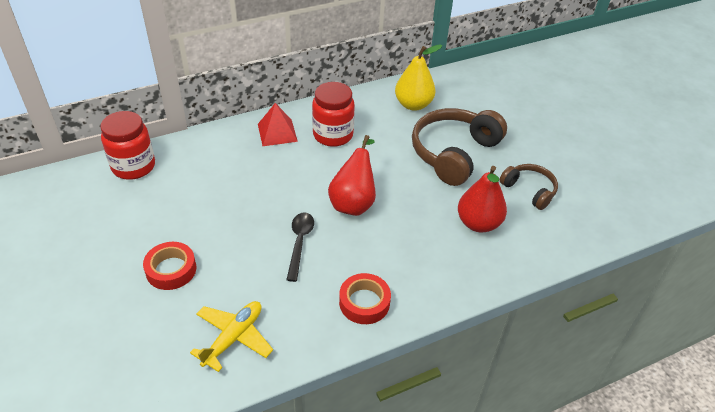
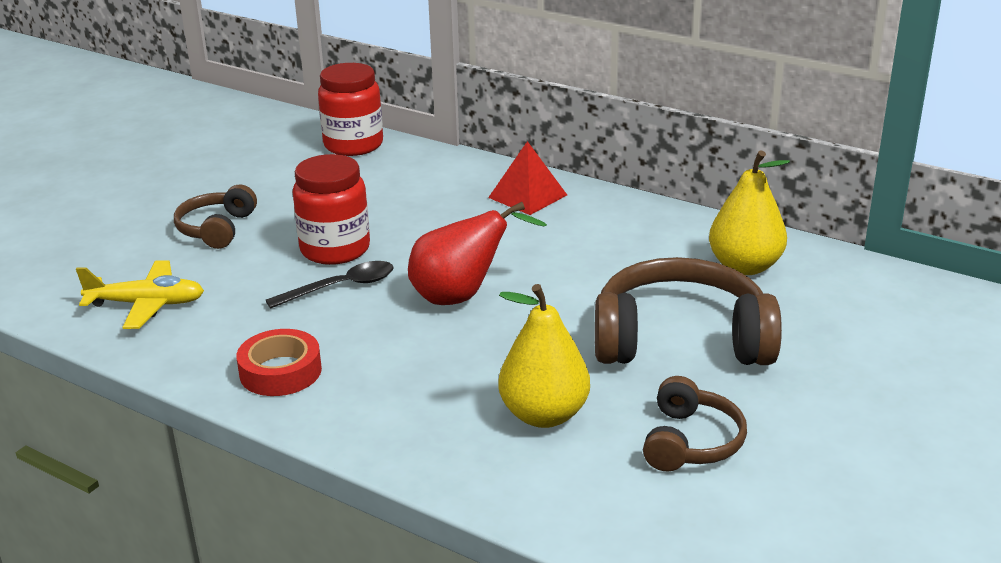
camera: 60 degrees right, 15 degrees down
(171, 270) = (216, 229): red tape -> brown headphones
(333, 135) = (578, 233): red jar -> red jar (335, 249)
(478, 223) = (544, 415): red pear -> yellow pear

